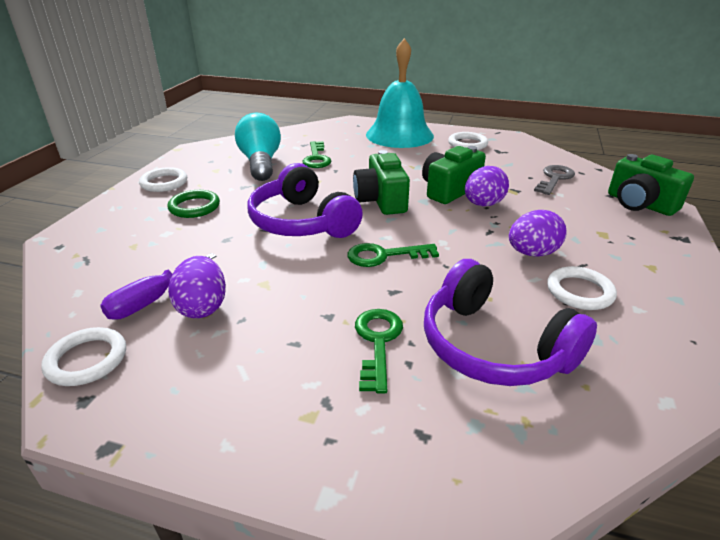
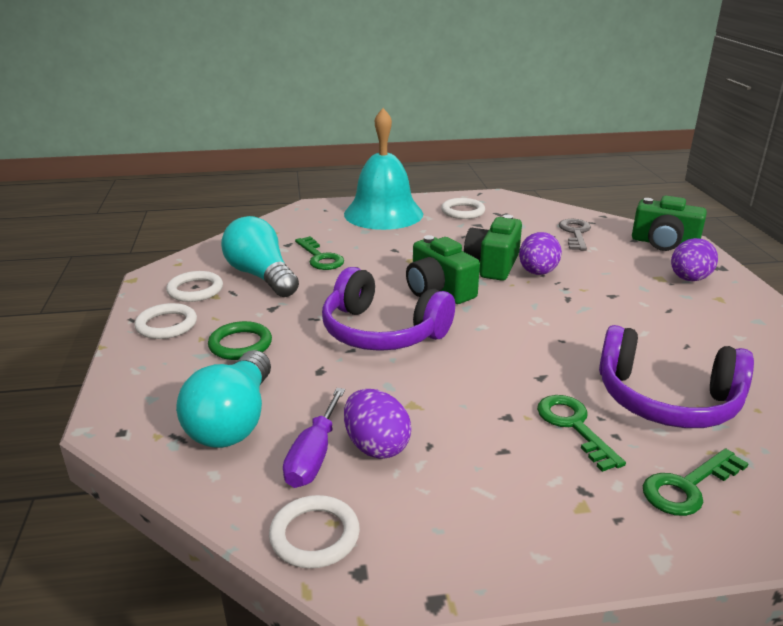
camera: 25 degrees left, 5 degrees down
(130, 258) = (233, 421): none -> turquoise light bulb
(384, 256) = (499, 345): green key -> green key (688, 487)
(532, 253) = (621, 310): purple egg -> purple egg (689, 279)
(579, 291) = (687, 334): white ring -> white ring (195, 290)

